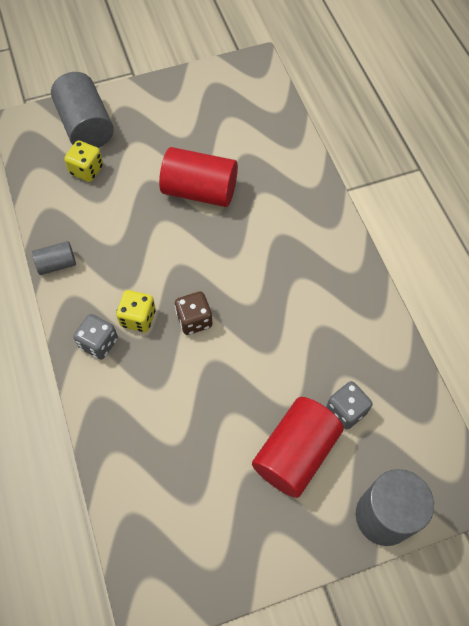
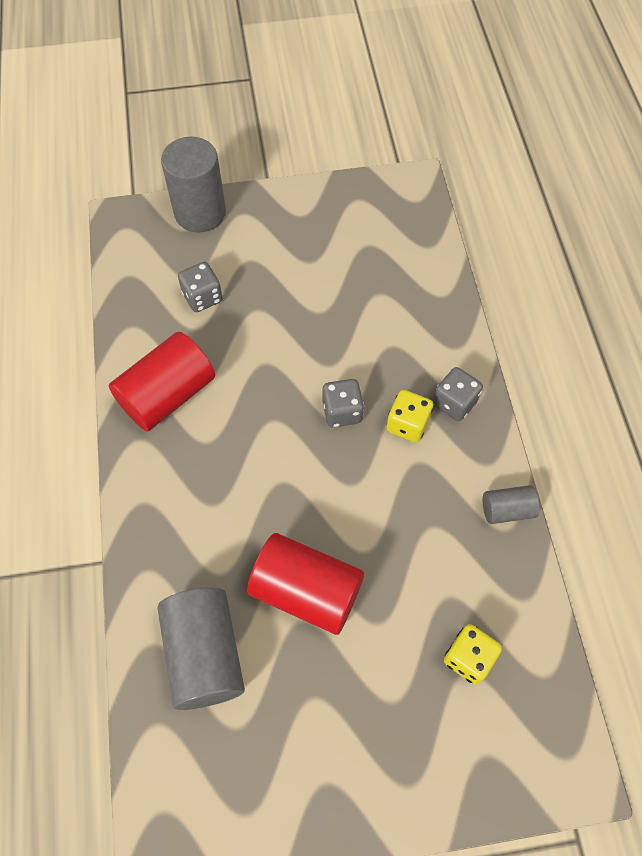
camera: 170 degrees left, 0 degrees up
(86, 126) = (470, 750): grey cylinder -> grey cylinder (205, 654)
(194, 320) = (342, 412): brown dice -> grey dice
(295, 453) = (264, 269): red cylinder -> red cylinder (168, 395)

